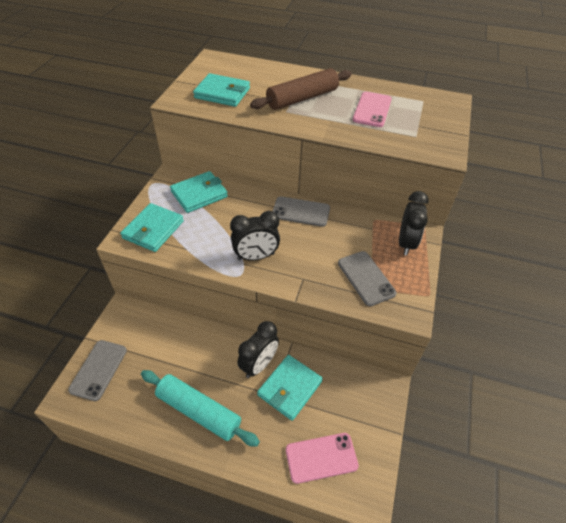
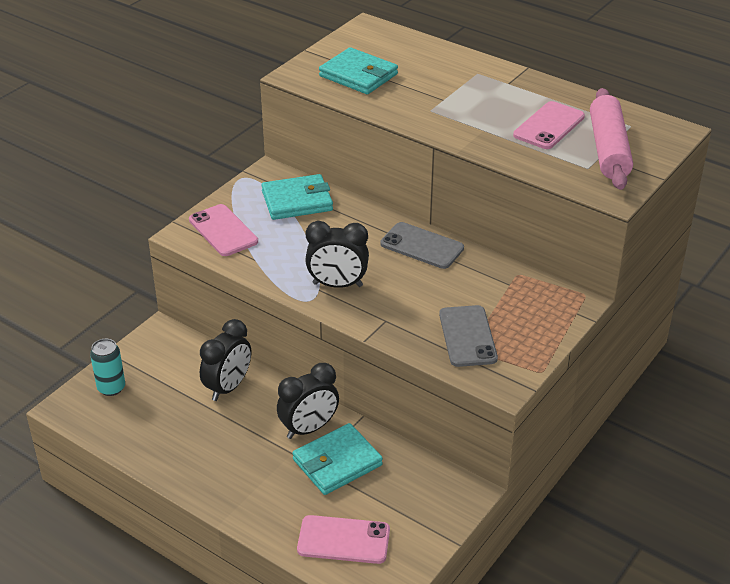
camera: 20 degrees right, 10 degrees down
(98, 369) = (111, 388): grey phone -> turquoise can
(153, 229) = (223, 231): turquoise wallet -> pink phone
(199, 411) = (214, 458): turquoise rolling pin -> none
(302, 98) = (461, 97): brown rolling pin -> none
(406, 243) = (546, 309): black clock -> black clock (228, 387)
(420, 120) = (608, 149): none -> pink rolling pin

